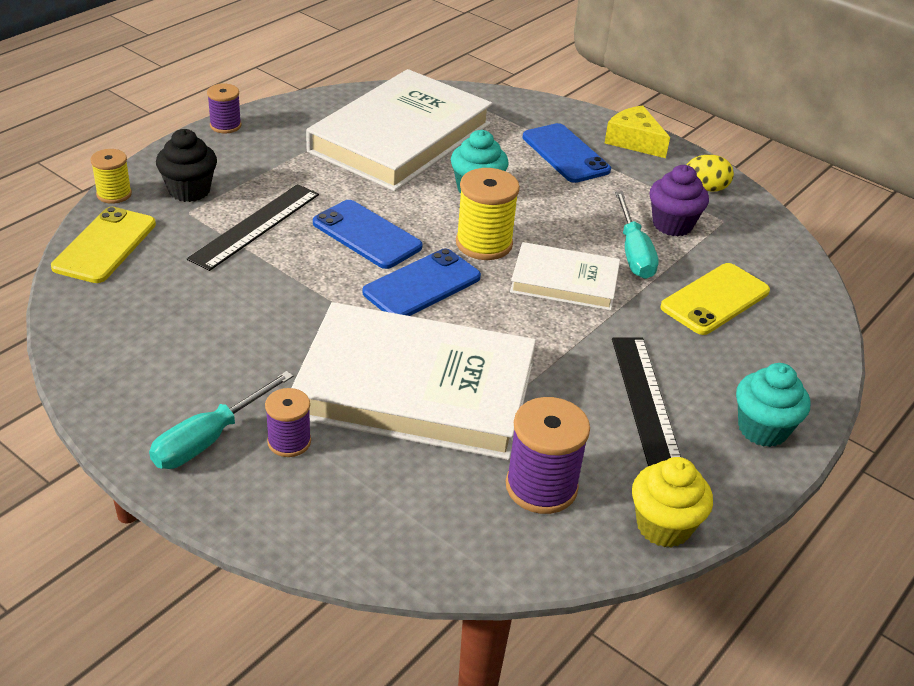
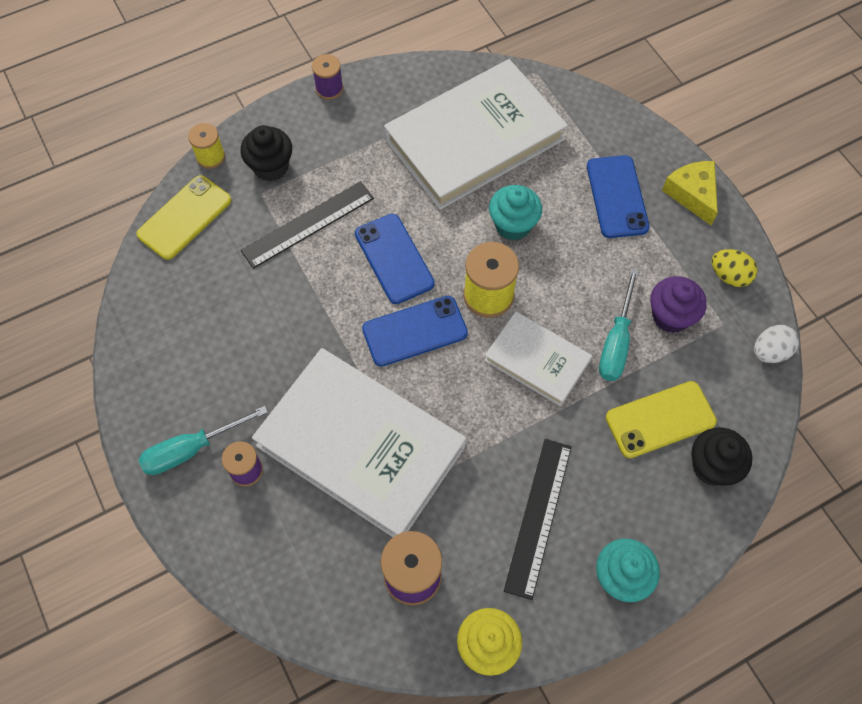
camera: 25 degrees right, 25 degrees up
(780, 231) = (770, 352): none -> white egg
(788, 323) = (712, 466): none -> black cupcake

